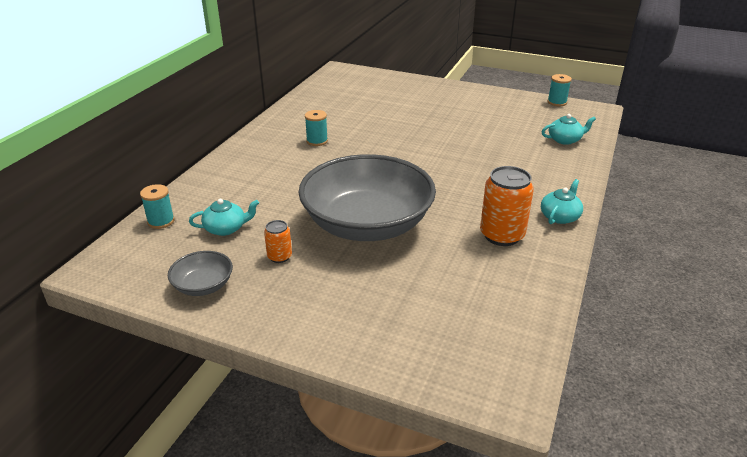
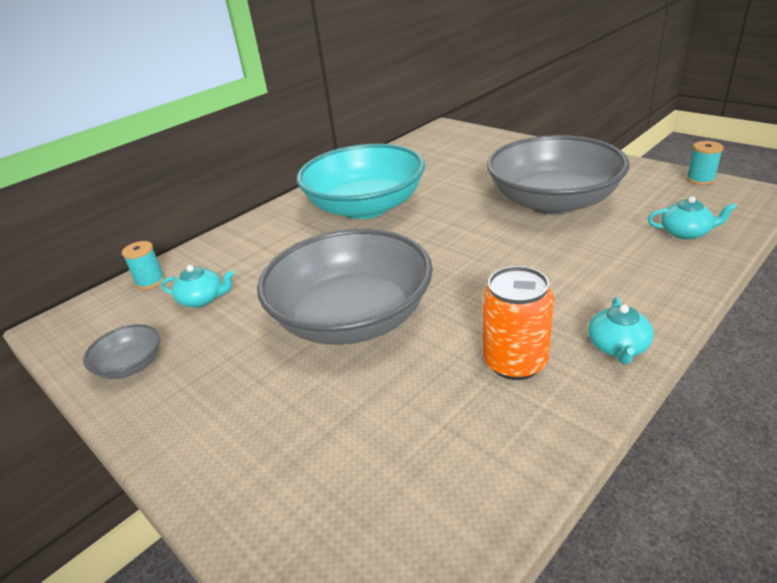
camera: 25 degrees right, 0 degrees up
(279, 257) = (229, 344): orange can -> none
(317, 141) = (365, 207): turquoise spool -> turquoise bowl
(465, 125) = (553, 202): none -> grey bowl
(560, 216) = (618, 347): turquoise teapot -> turquoise teapot turned 135 degrees clockwise

